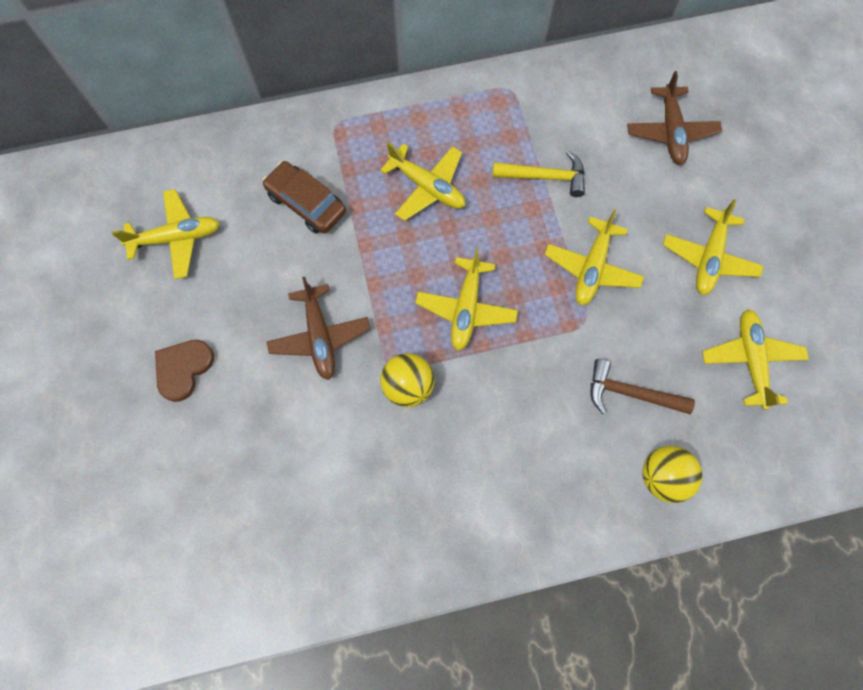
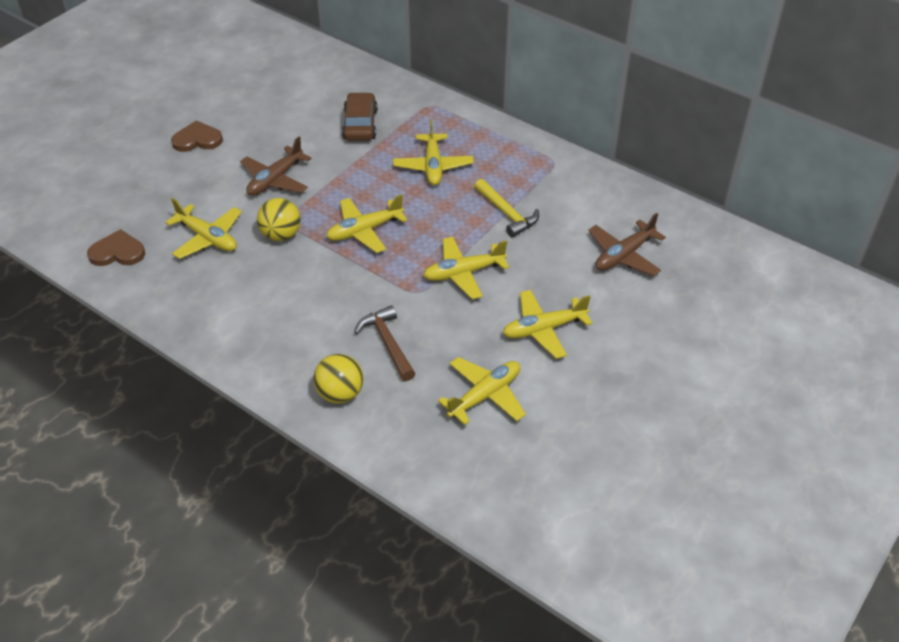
camera: 50 degrees right, 25 degrees down
(176, 238) = (278, 90): yellow plane -> yellow plane (207, 238)
(297, 562) = (117, 252): none -> brown heart

